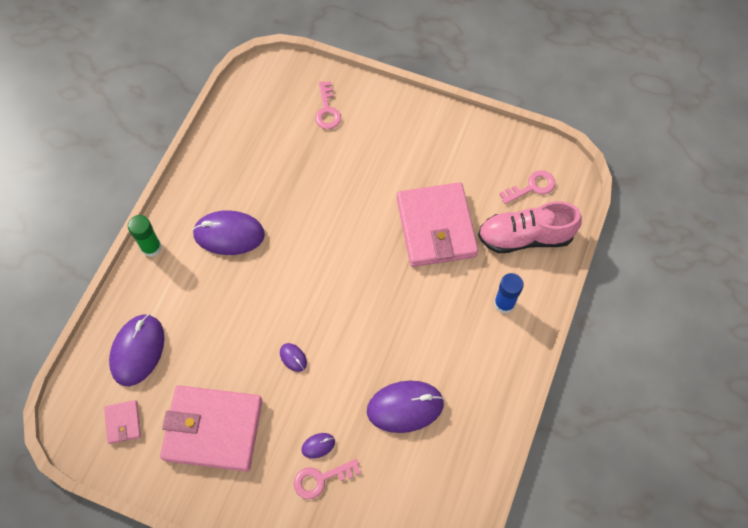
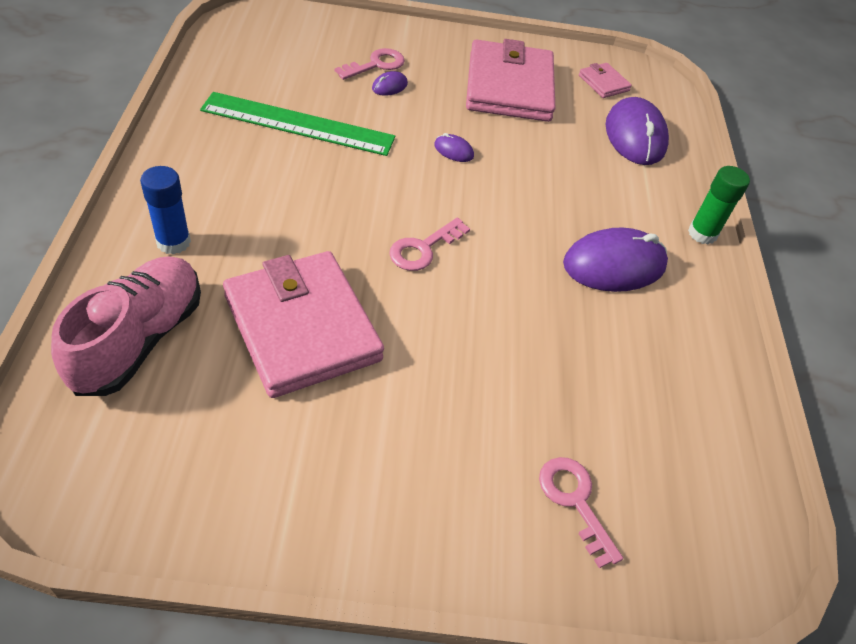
camera: 155 degrees right, 15 degrees down
(213, 429) = (509, 87): pink wallet -> pink wallet turned 75 degrees counterclockwise
(405, 407) = (298, 124): purple mouse -> green ruler
(525, 237) = (139, 339): pink shoe -> pink shoe turned 45 degrees counterclockwise
(532, 187) = (125, 431): pink key -> pink key (423, 248)

